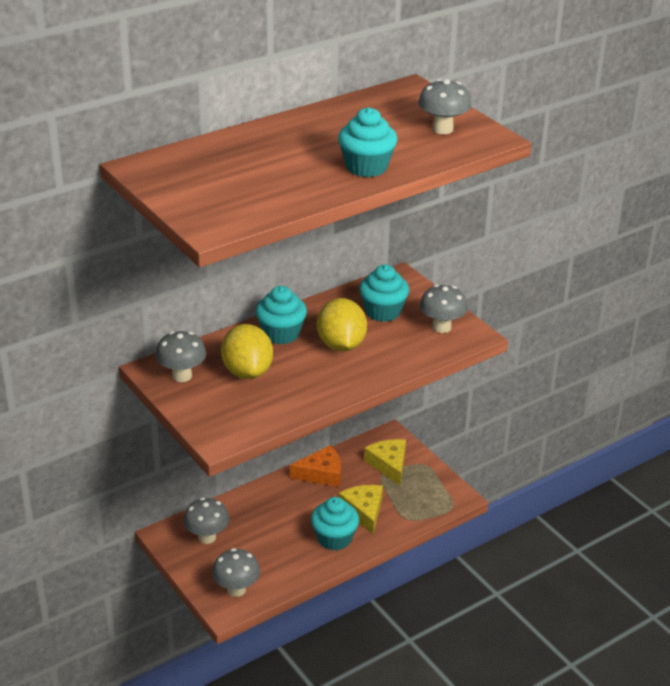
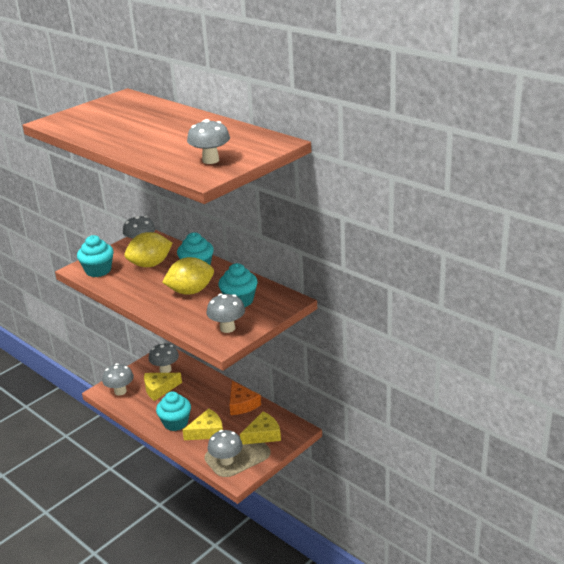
camera: 80 degrees right, 5 degrees down
(251, 547) = (159, 389): none -> yellow cheese
(366, 167) = (140, 146): turquoise cupcake -> turquoise cupcake (98, 270)
(425, 501) = (226, 460): none -> grey mushroom

